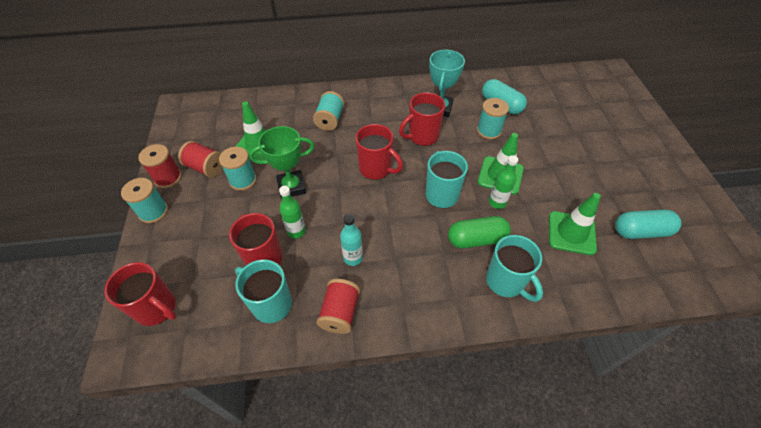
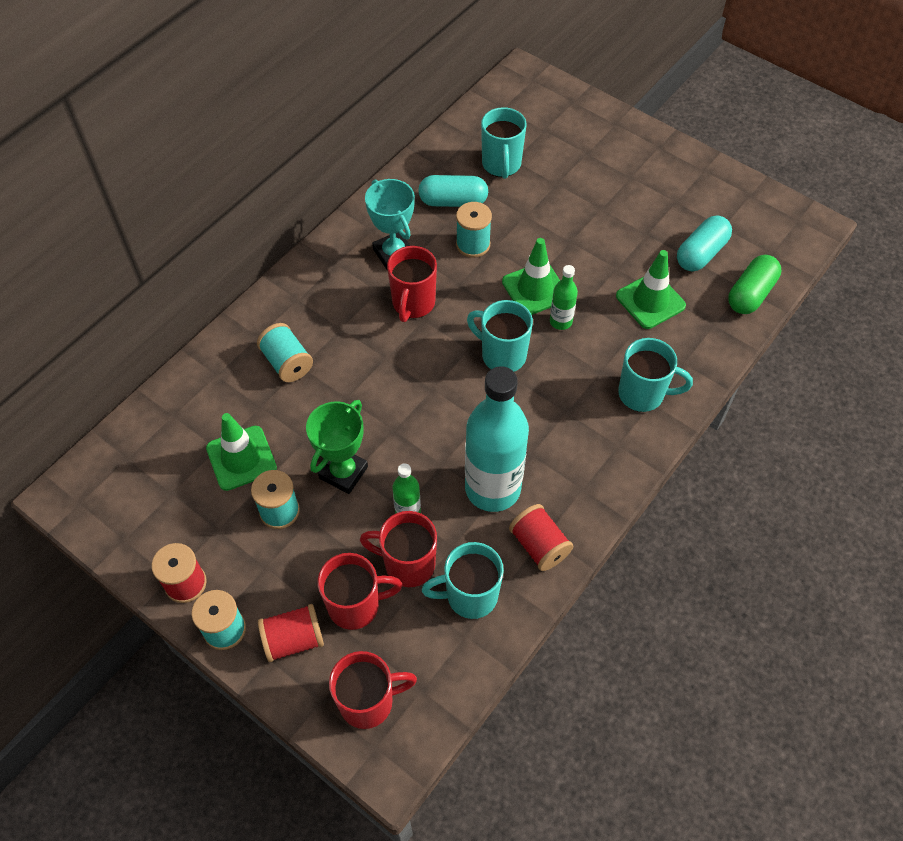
camera: 45 degrees left, 5 degrees up
(206, 168) = (215, 534): red spool -> red spool (293, 639)
(353, 258) = (492, 488): turquoise bottle -> turquoise bottle, size x2.22
(376, 169) = (408, 380): red mug -> red mug (356, 605)
(476, 239) = (580, 375): green capsule -> green capsule (750, 294)
(550, 105) = (501, 165): none -> turquoise mug

